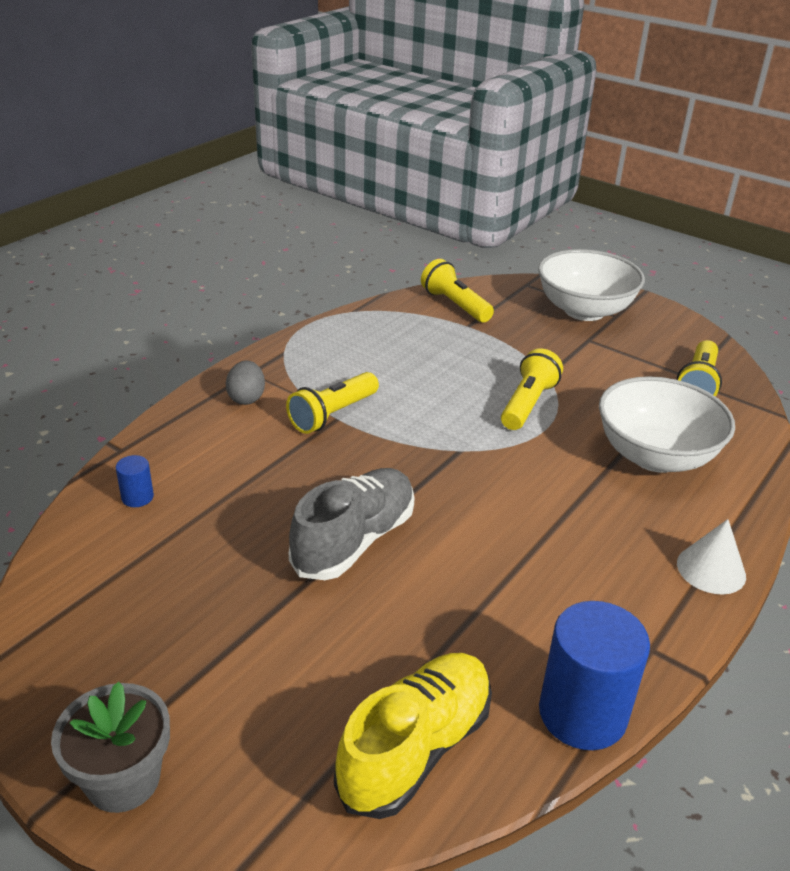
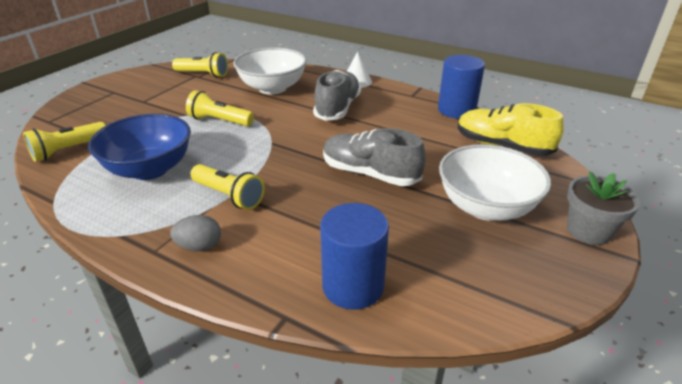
camera: 95 degrees left, 0 degrees up
(137, 497) = (353, 286): blue cylinder -> blue cylinder, size x2.22
(404, 358) = (149, 169): none -> blue bowl
(578, 529) = (337, 108): none -> grey shoe
(584, 310) = (102, 101): white bowl -> white bowl (486, 207)

